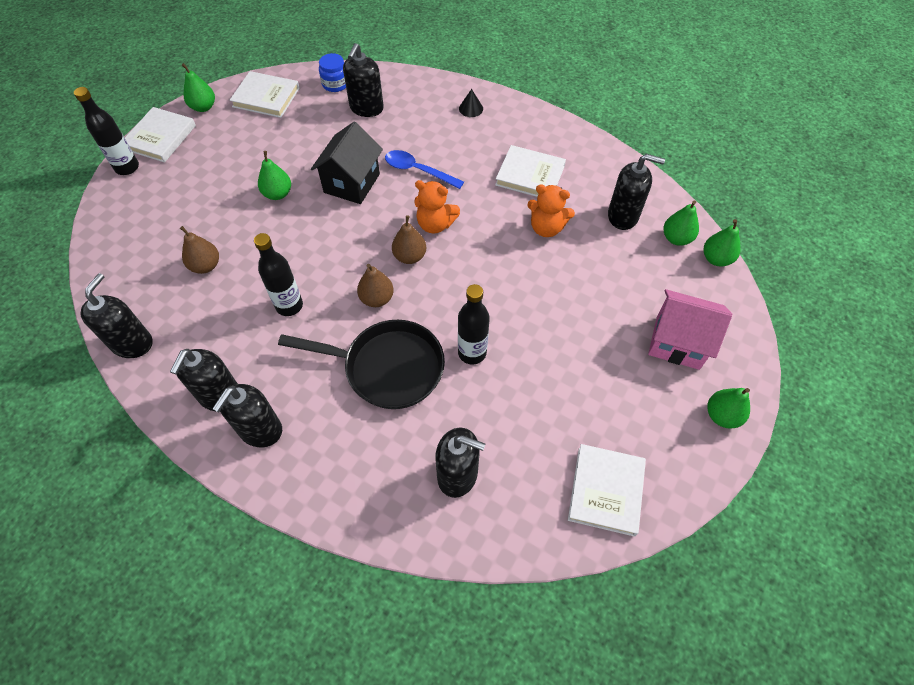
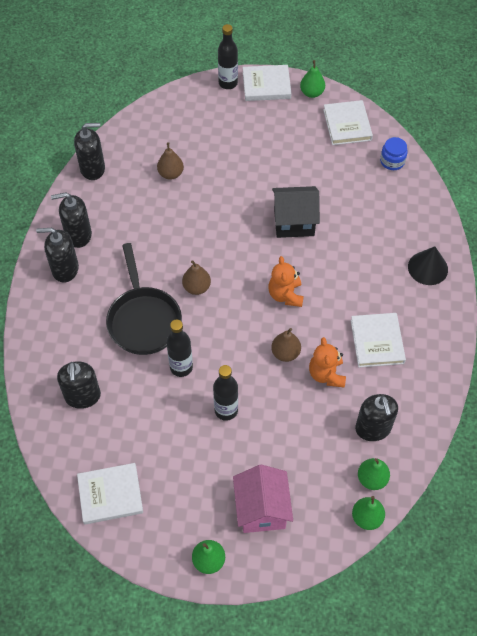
camera: 65 degrees right, 0 degrees up
(278, 194) = (256, 182): green pear -> none
(289, 306) = (164, 238): black bottle -> black bottle (226, 410)
(366, 108) = (379, 195): black soap dispenser -> none
(410, 256) = (245, 291): brown pear -> brown pear (285, 353)
(418, 170) = (333, 260): blue spoon -> none
(471, 108) = (427, 268): black cone -> black cone, size x1.71

